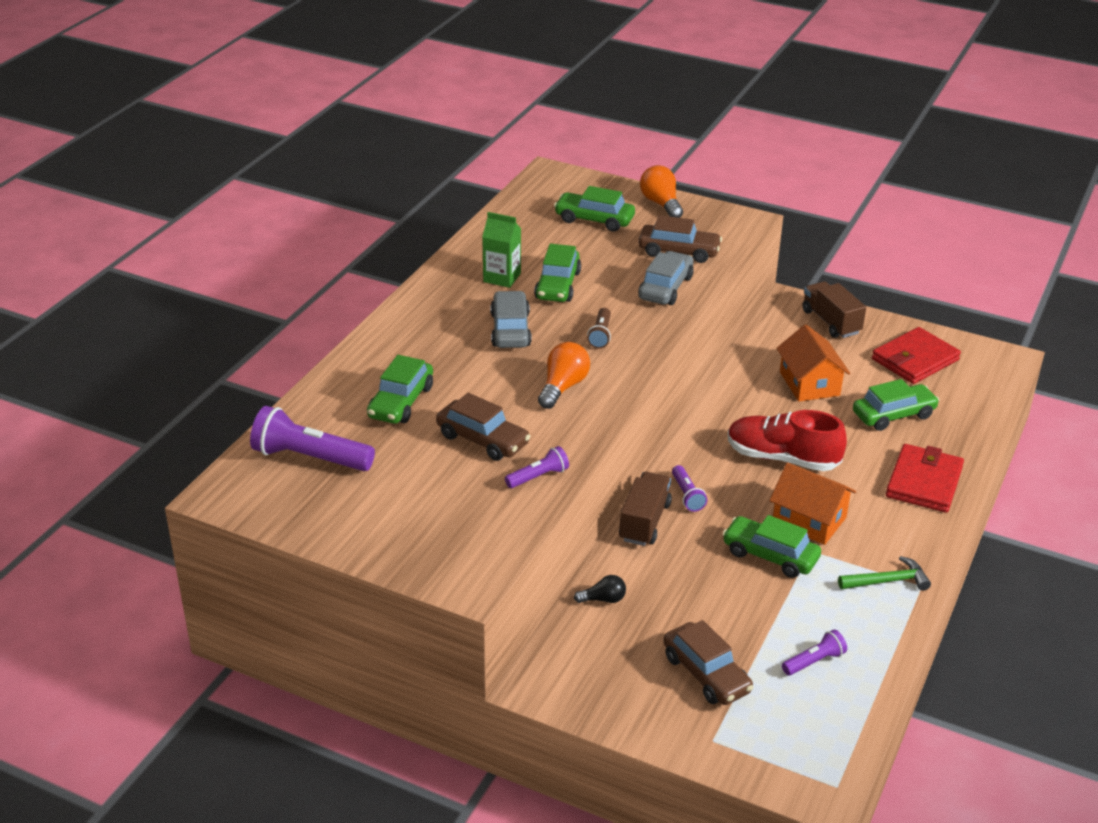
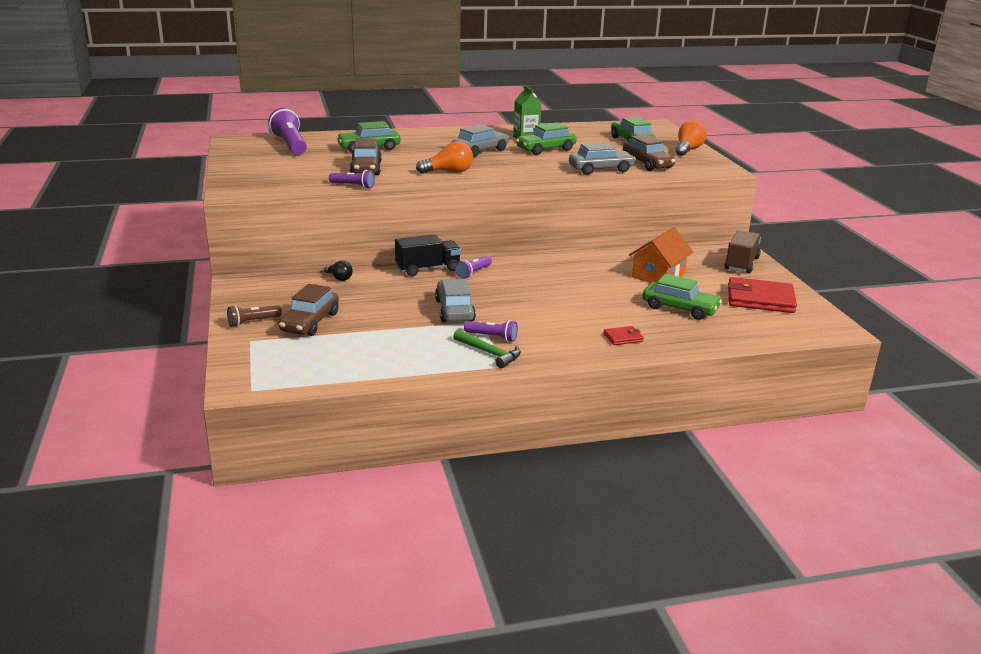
camera: 50 degrees right, 10 degrees down
(600, 335) = (517, 168): brown flashlight -> brown flashlight (253, 322)
(644, 522) = (428, 269): brown truck -> black truck
(770, 555) = (454, 310): green car -> grey car
(782, 458) = (561, 288): red shoe -> none
(809, 520) = (511, 312): orange house -> none
(814, 661) = (367, 351): purple flashlight -> purple flashlight (492, 337)
(924, 482) = (623, 337): red wallet -> red wallet, size x0.47

